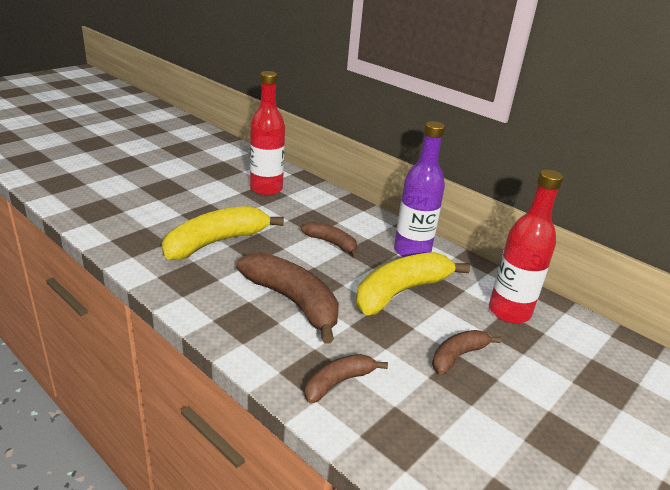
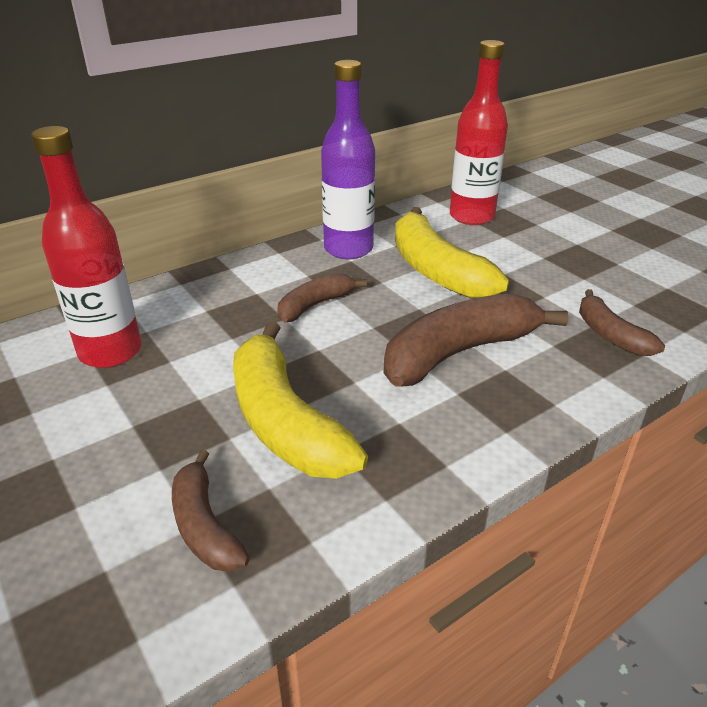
camera: 75 degrees left, 5 degrees up
(458, 356) = (548, 257): brown banana -> brown banana (204, 525)

